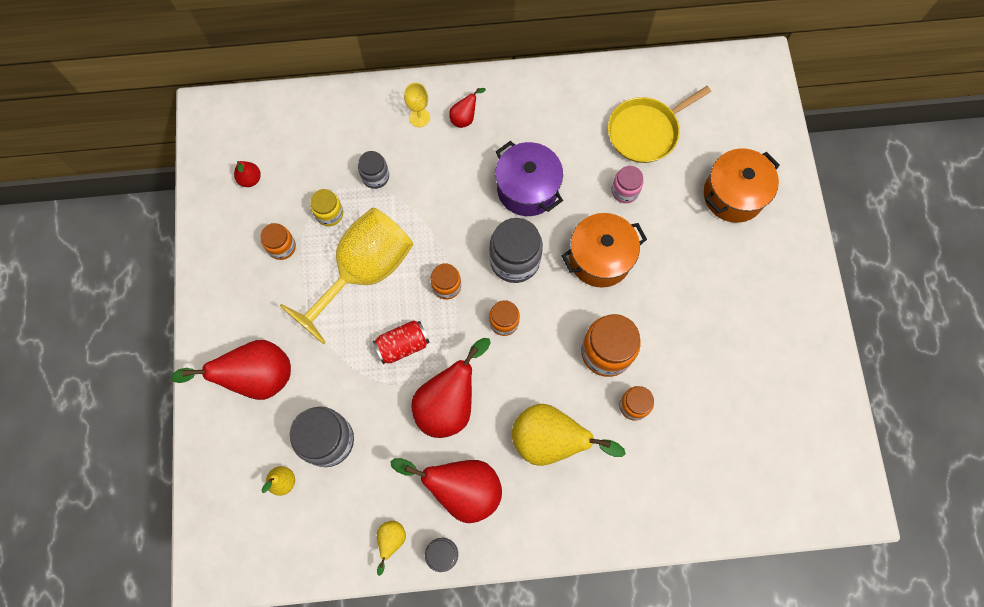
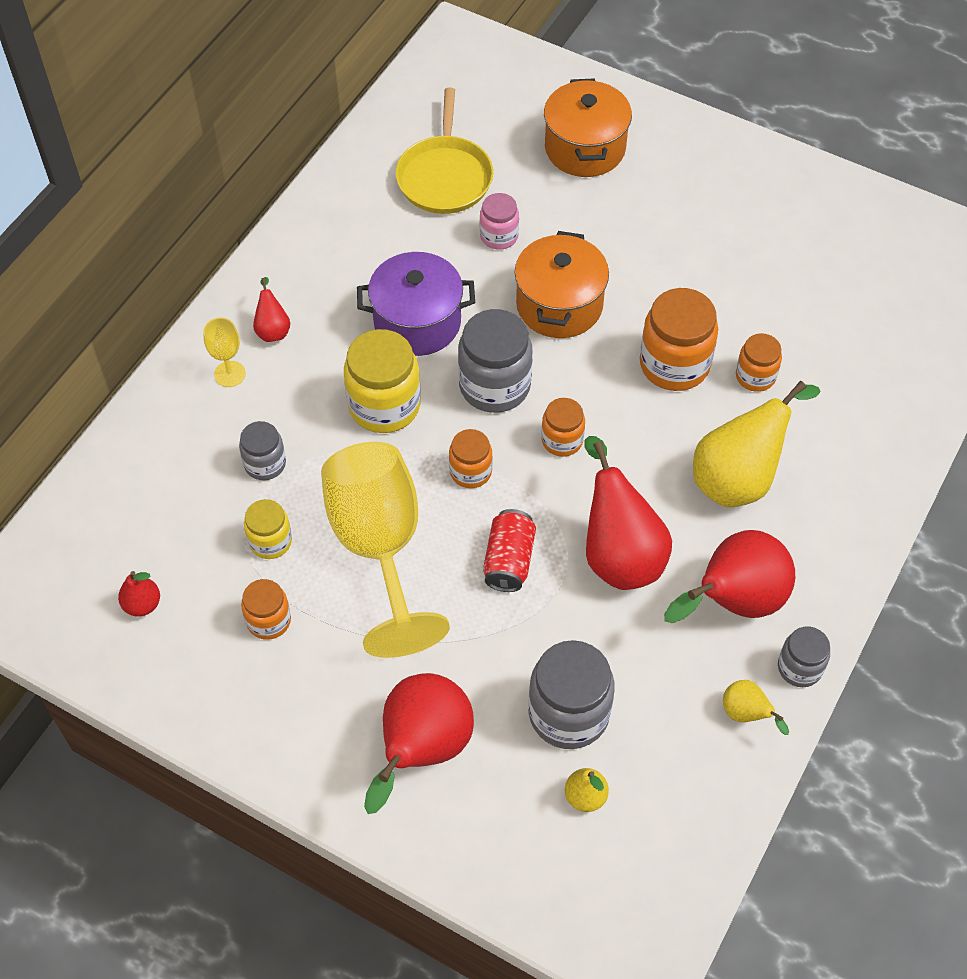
camera: 55 degrees left, 15 degrees down
(457, 211) = (384, 405): none -> yellow jar

